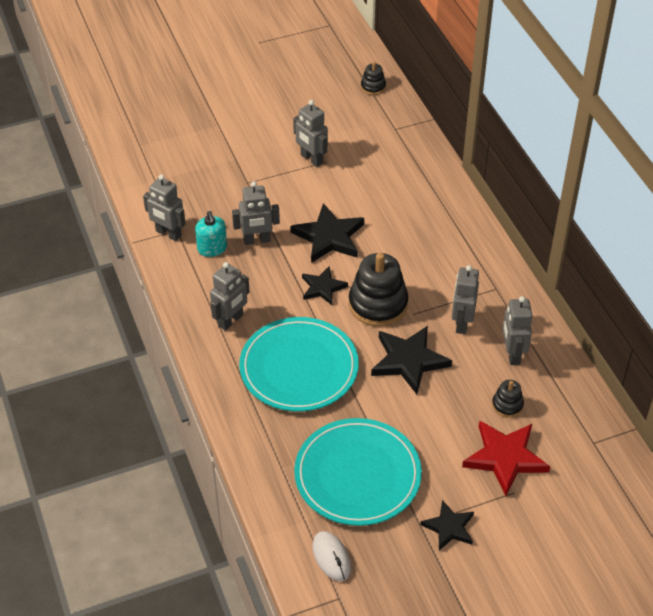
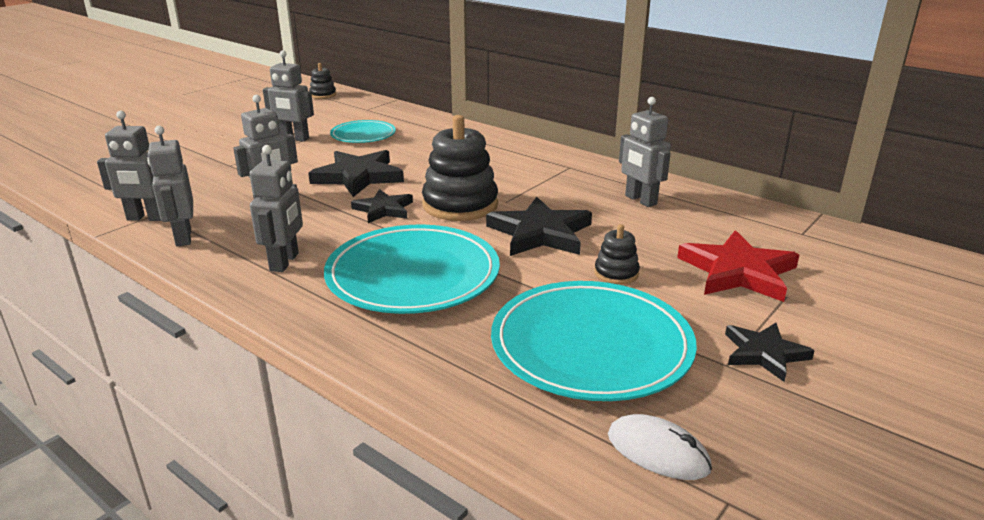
camera: 30 degrees left, 20 degrees down
(212, 248) = (216, 215): turquoise soap dispenser -> none
(367, 174) = (363, 135): none -> turquoise plate
(462, 323) = (564, 194): grey robot -> grey robot (183, 237)
(507, 405) = (684, 233): black stacking toy -> black stacking toy (616, 273)

